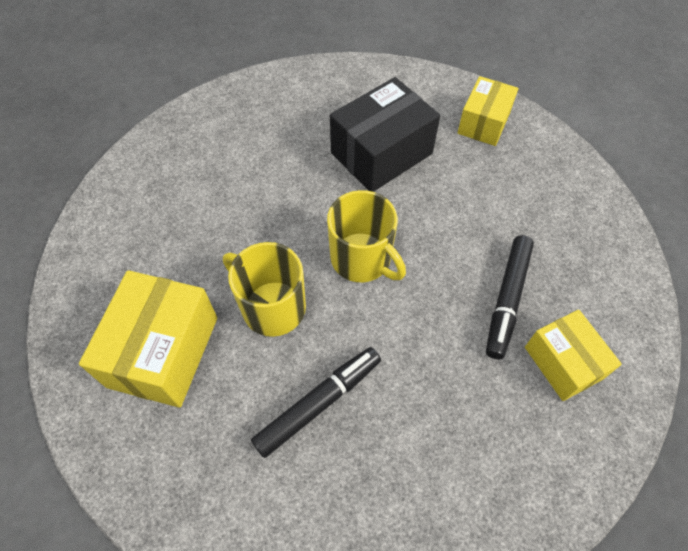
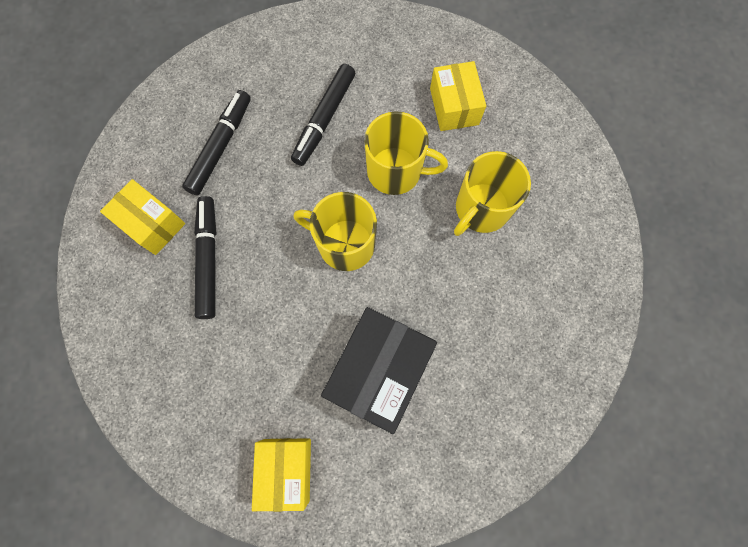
camera: 155 degrees right, 15 degrees up
(163, 351) = (454, 106): yellow box -> yellow box, size x0.64
(213, 236) = (481, 209): none -> yellow mug
(458, 423) = (221, 147): none -> black marker

